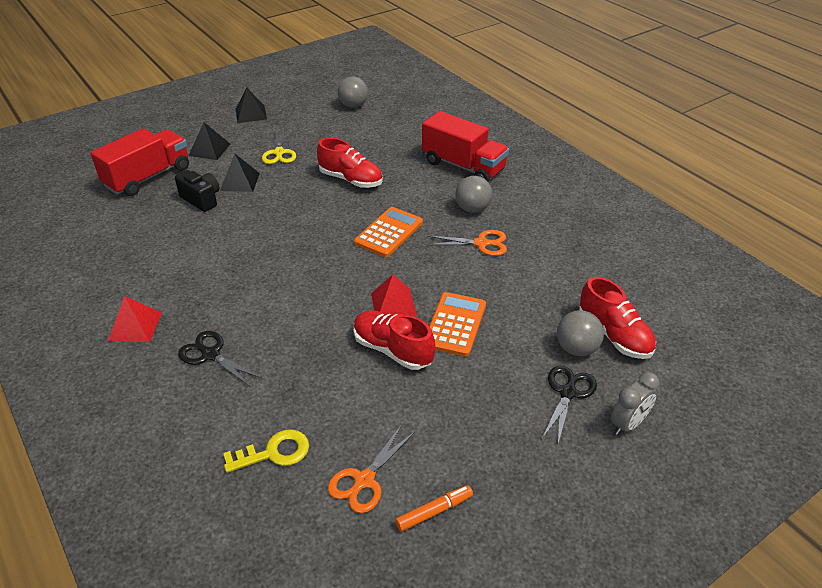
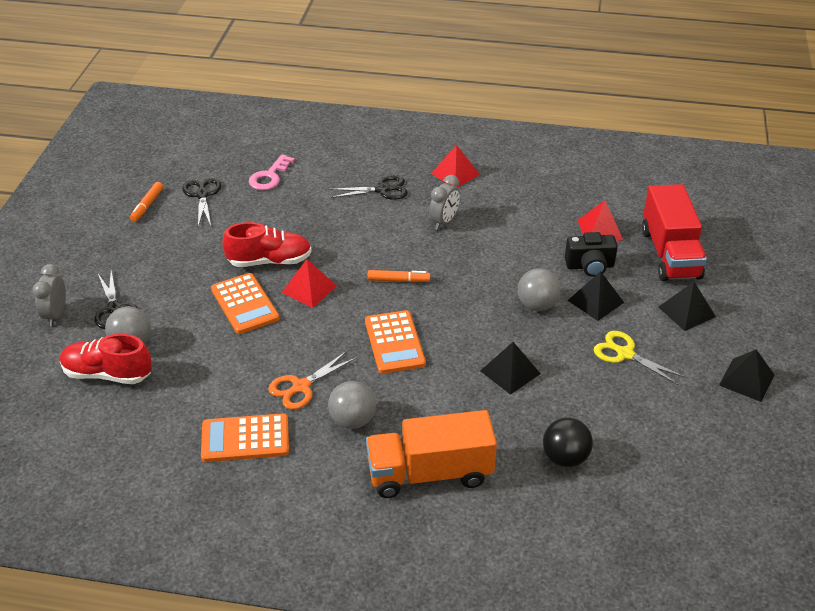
camera: 135 degrees right, 0 degrees up
(148, 214) = (600, 230): none -> red pyramid
(221, 290) = (444, 221): none -> grey clock
(274, 452) = (269, 177): yellow key -> pink key
(324, 268) = (398, 280): none -> orange marker
(351, 180) = (510, 372): red shoe -> black pyramid
(353, 106) = (680, 478): grey ball -> grey ball (537, 305)
(364, 480) = (202, 195): orange scissors -> black scissors
(388, 136) = (565, 458): none -> black ball
(463, 166) = (430, 473): red truck -> orange truck
(548, 236) = (245, 438): none -> orange calculator

